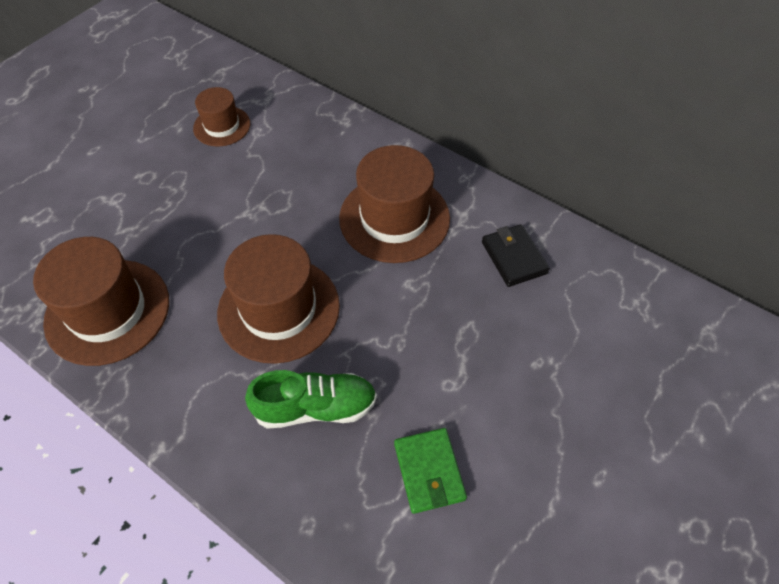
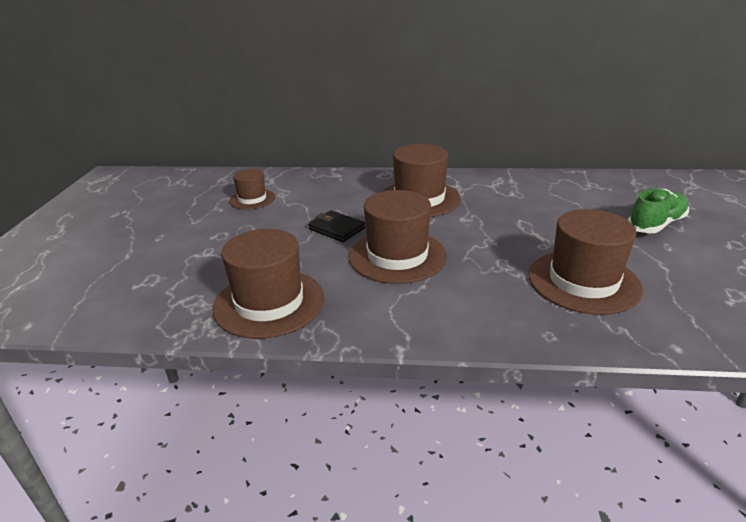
camera: 30 degrees left, 25 degrees down
(315, 407) = (480, 285): green shoe -> green shoe (656, 224)
(429, 471) = (583, 281): green wallet -> brown hat
(513, 257) = (507, 191): black wallet -> black wallet (336, 229)

